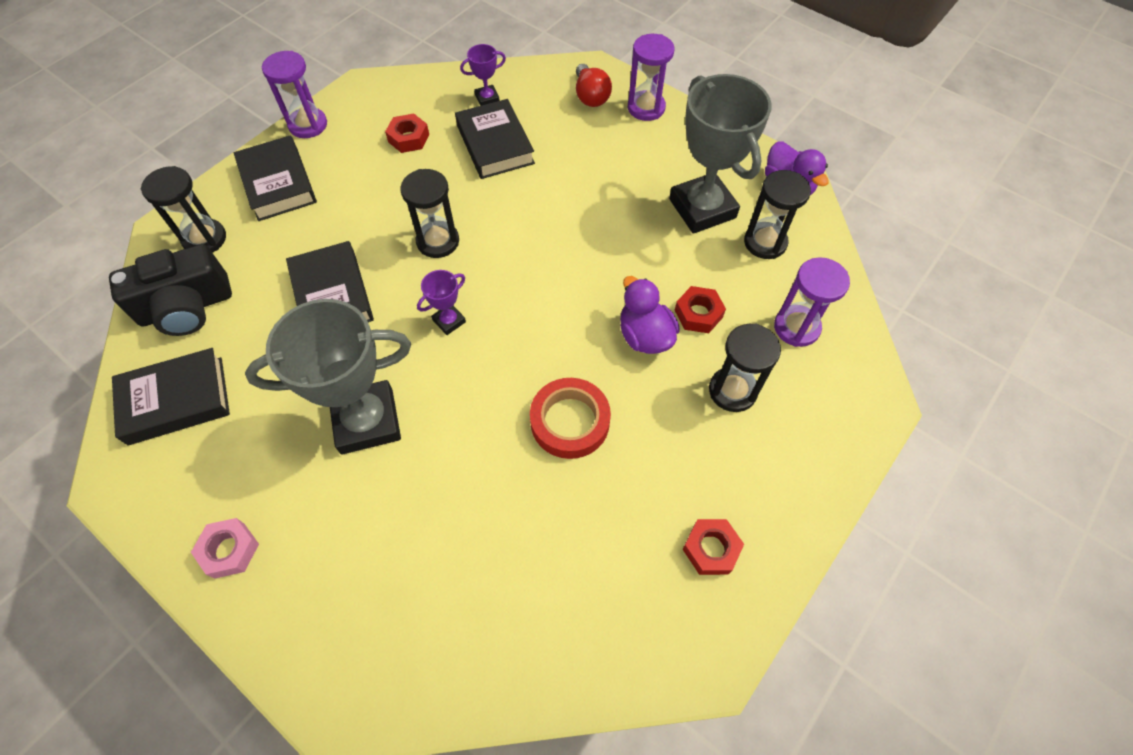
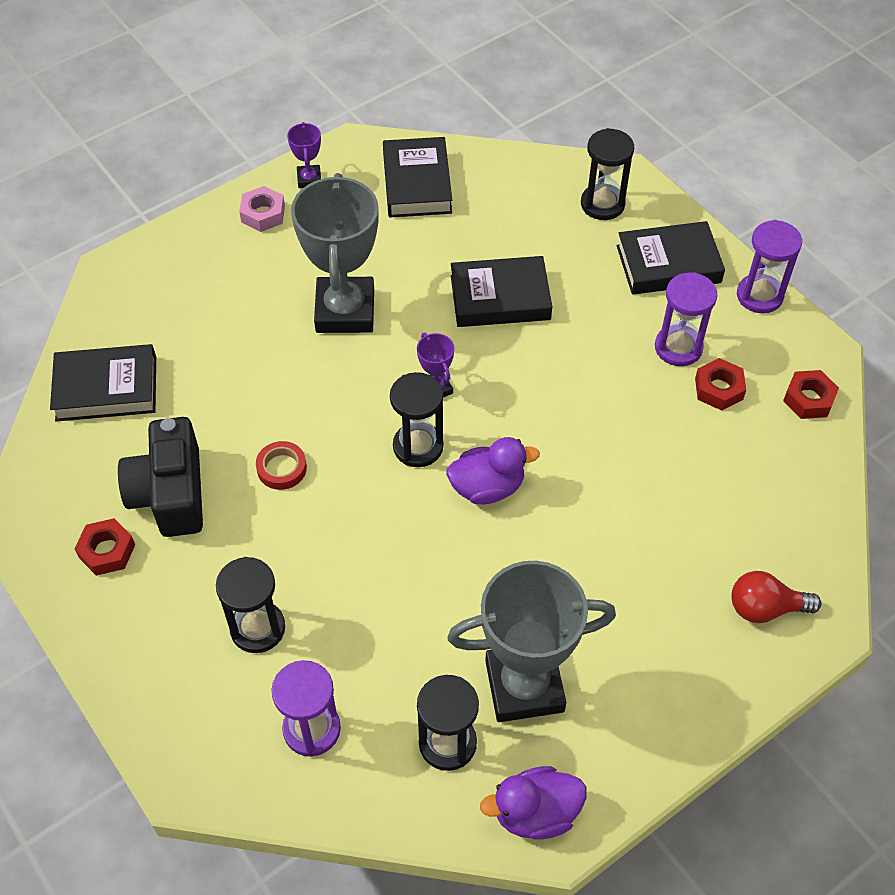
camera: 105 degrees right, 5 degrees down
(187, 307) = (519, 190): black camera -> black camera (170, 493)
(438, 241) = (546, 394): black hourglass -> black hourglass (418, 446)
(487, 98) = (779, 483): purple trophy -> purple trophy (309, 179)
(495, 144) = (690, 476): black book -> black book (106, 388)
(570, 421) = (282, 468): red tape -> red tape, size x0.61
(645, 336) = (356, 563): purple duck -> purple duck (487, 487)
(646, 108) = (730, 674): purple hourglass -> purple hourglass (678, 347)
(698, 314) = (366, 627): red nut -> red nut (808, 399)

